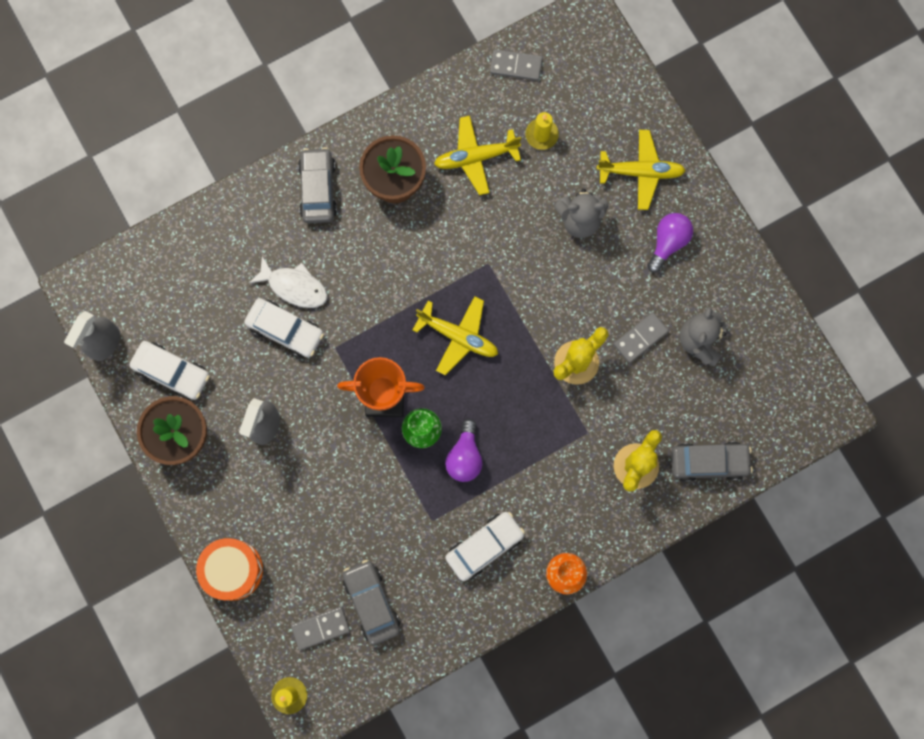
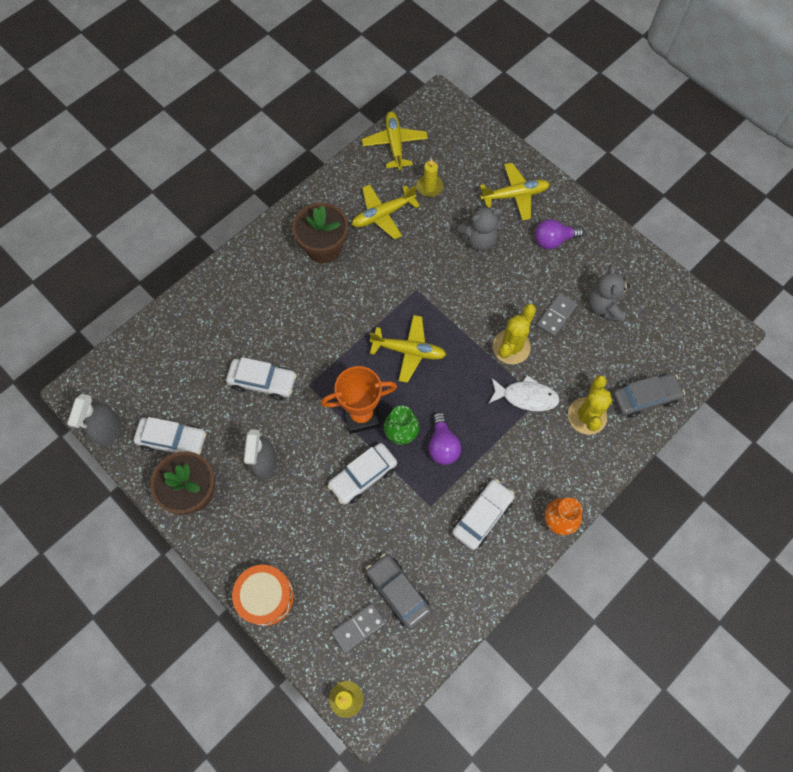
camera: 15 degrees left, 10 degrees down
(294, 286) = (261, 345): white fish -> white fish (526, 397)
(318, 189) = (262, 267): grey car -> none
(368, 468) = (363, 476): none -> white car
(516, 66) = (394, 144): grey domino -> yellow plane
(668, 242) = (553, 240): purple light bulb -> purple light bulb turned 120 degrees counterclockwise

